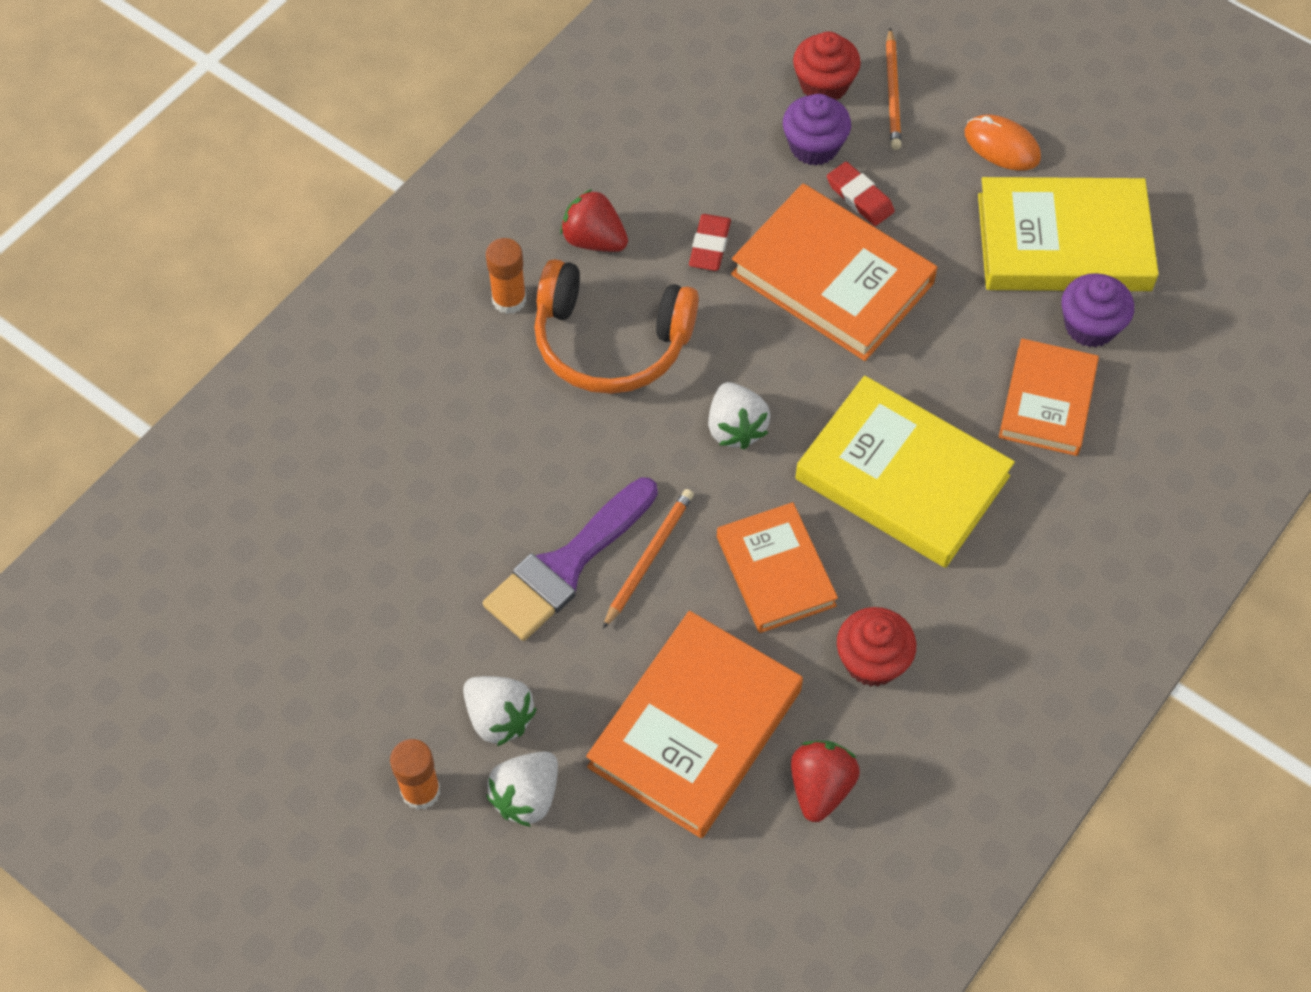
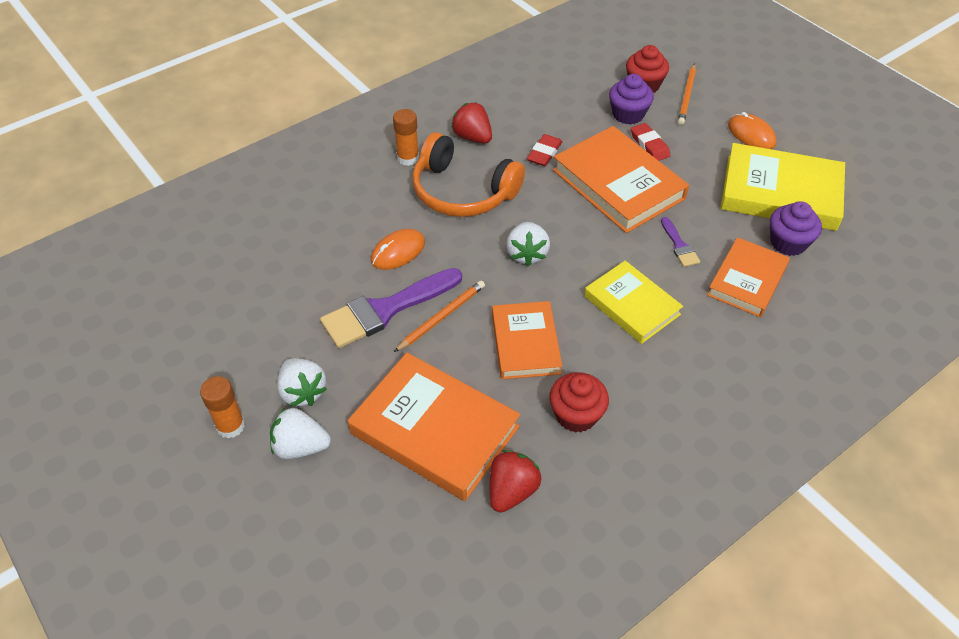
camera: 15 degrees right, 10 degrees down
(526, 797) = (300, 447): white strawberry -> white strawberry turned 45 degrees clockwise
(551, 466) = (398, 251): none -> orange mouse
(695, 728) = (434, 430): orange book -> orange book turned 75 degrees clockwise
(902, 477) = (632, 305): yellow book -> yellow book, size x0.64
(943, 365) = (679, 245): none -> purple brush

